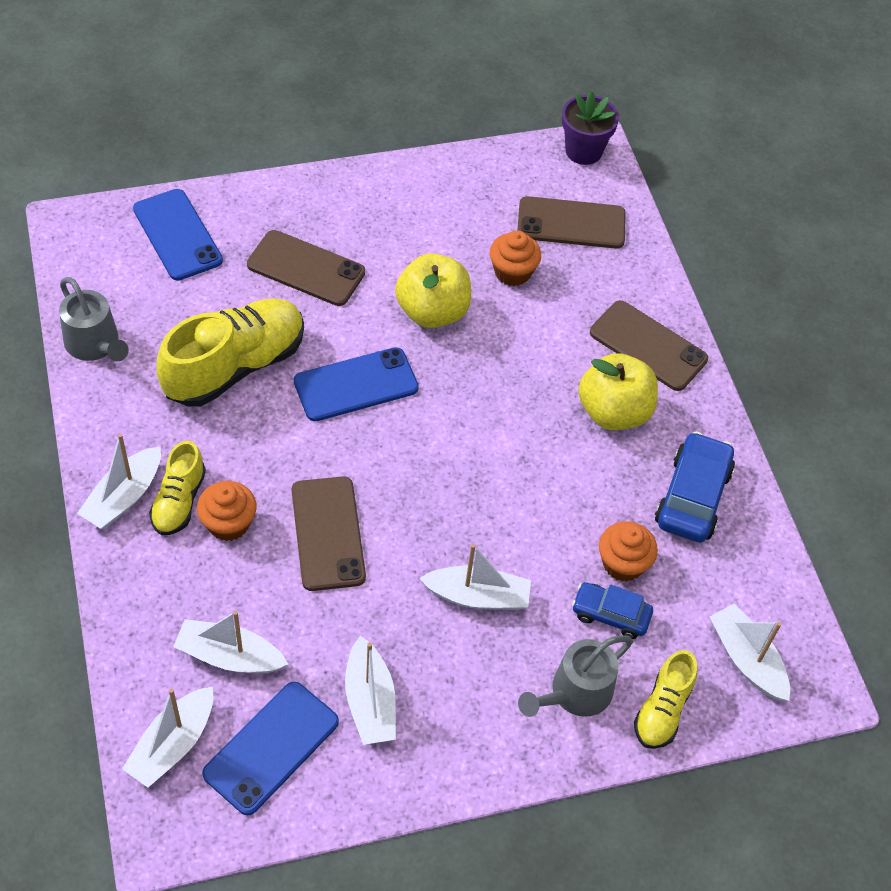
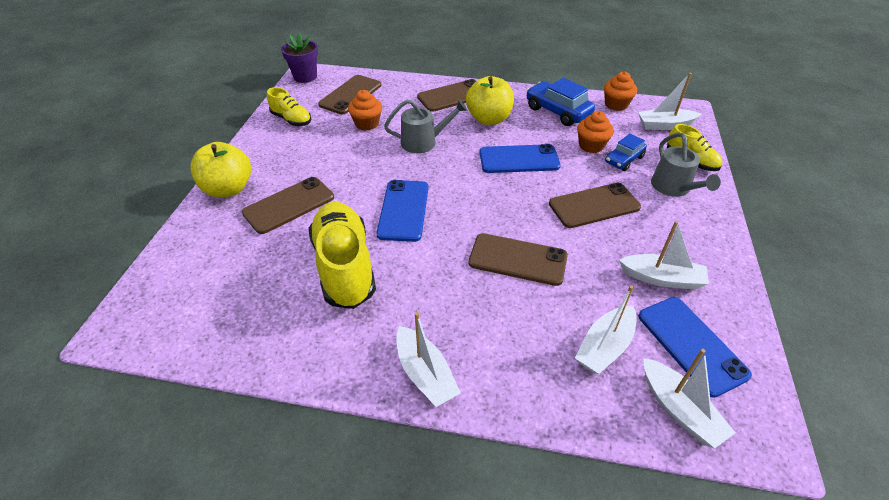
camera: 60 degrees left, 10 degrees down
(95, 345) = (257, 349): grey watering can -> grey watering can (424, 142)
(177, 235) = (195, 263): blue phone -> blue phone (519, 159)
(179, 501) = (448, 337): yellow shoe -> yellow shoe (291, 119)
(228, 523) = (484, 312): orange cupcake -> orange cupcake (616, 104)
(432, 312) = (371, 161): yellow apple -> yellow apple (228, 189)
(477, 596) = (594, 206): white boat -> brown phone

